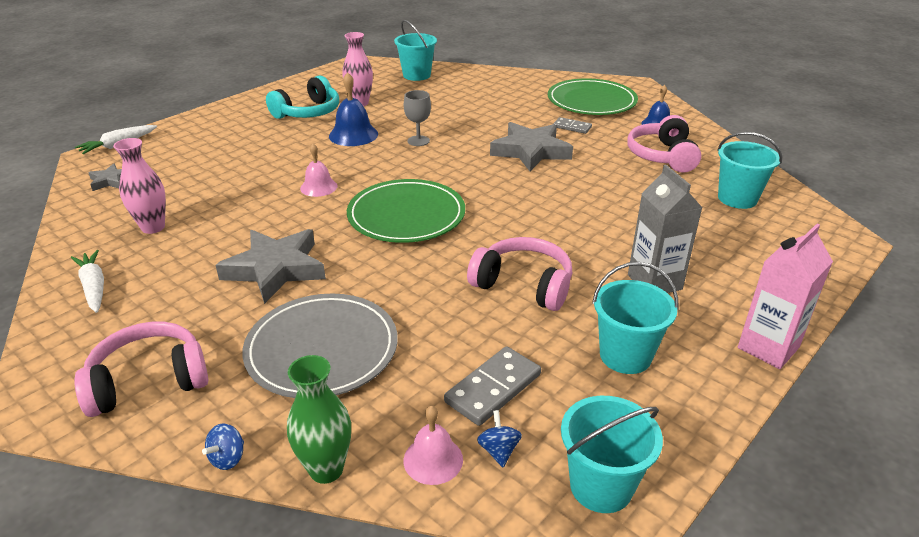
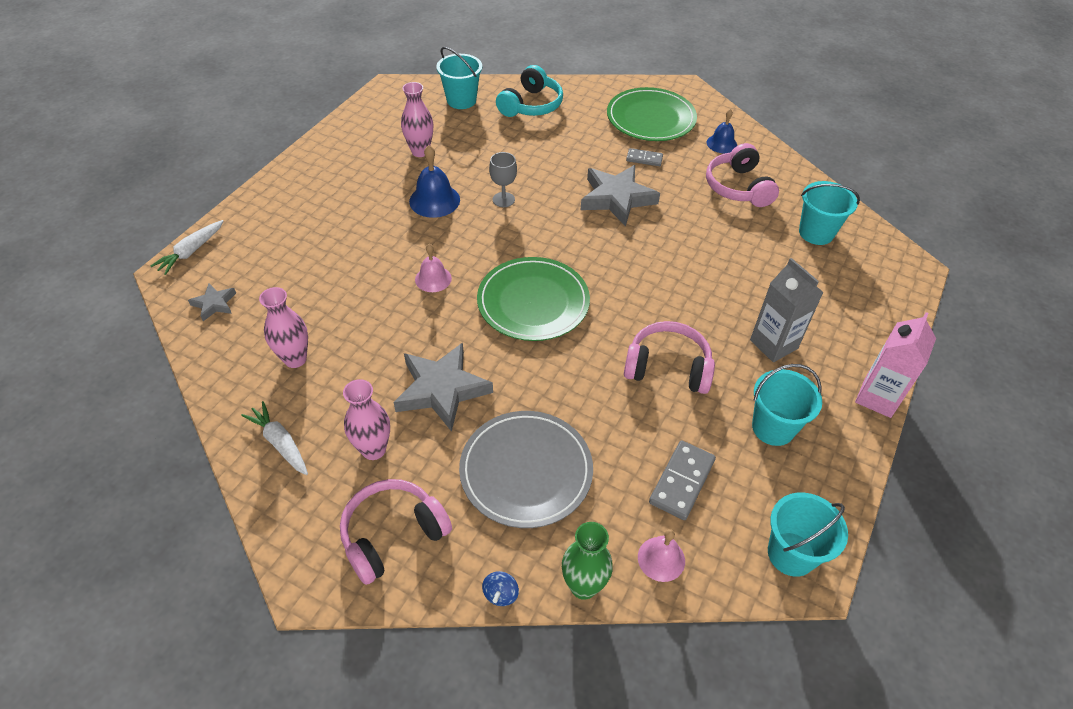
camera: 15 degrees left, 15 degrees up
(178, 306) = (373, 449): none -> pink vase
(308, 112) = (372, 173): turquoise headphones -> turquoise headphones (531, 105)
(498, 450) = (707, 539): blue spinning top -> none

